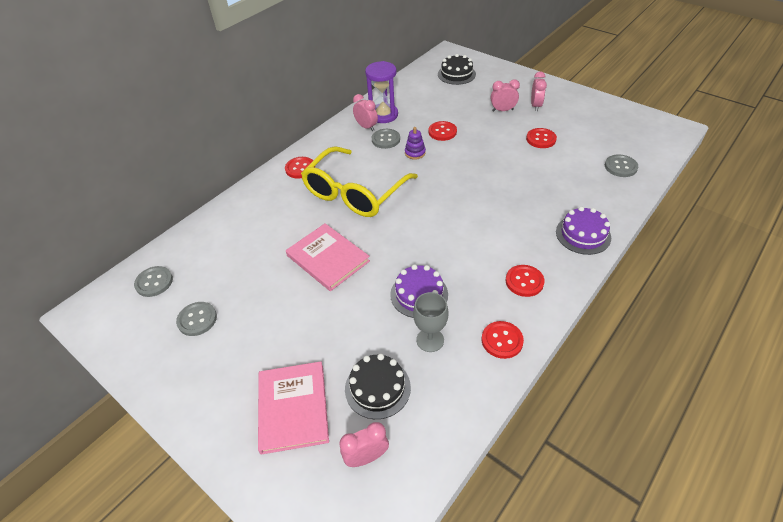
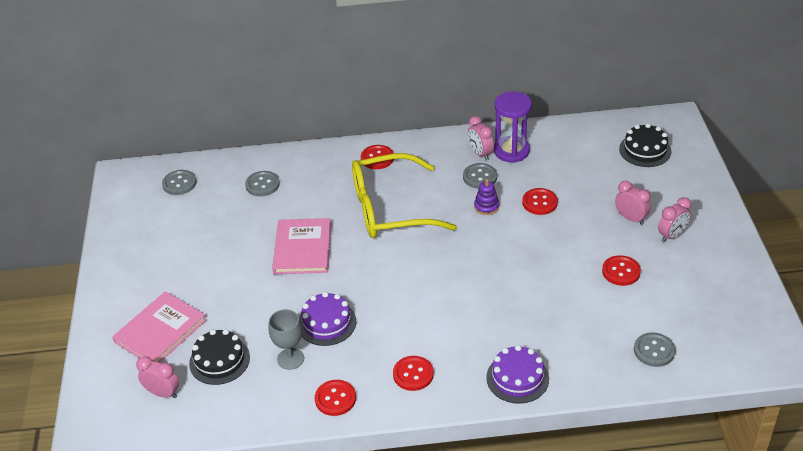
camera: 45 degrees right, 5 degrees down
(197, 319) = (174, 230): grey button -> grey button (262, 185)
(366, 127) = (480, 153): pink clock -> pink clock turned 150 degrees clockwise

